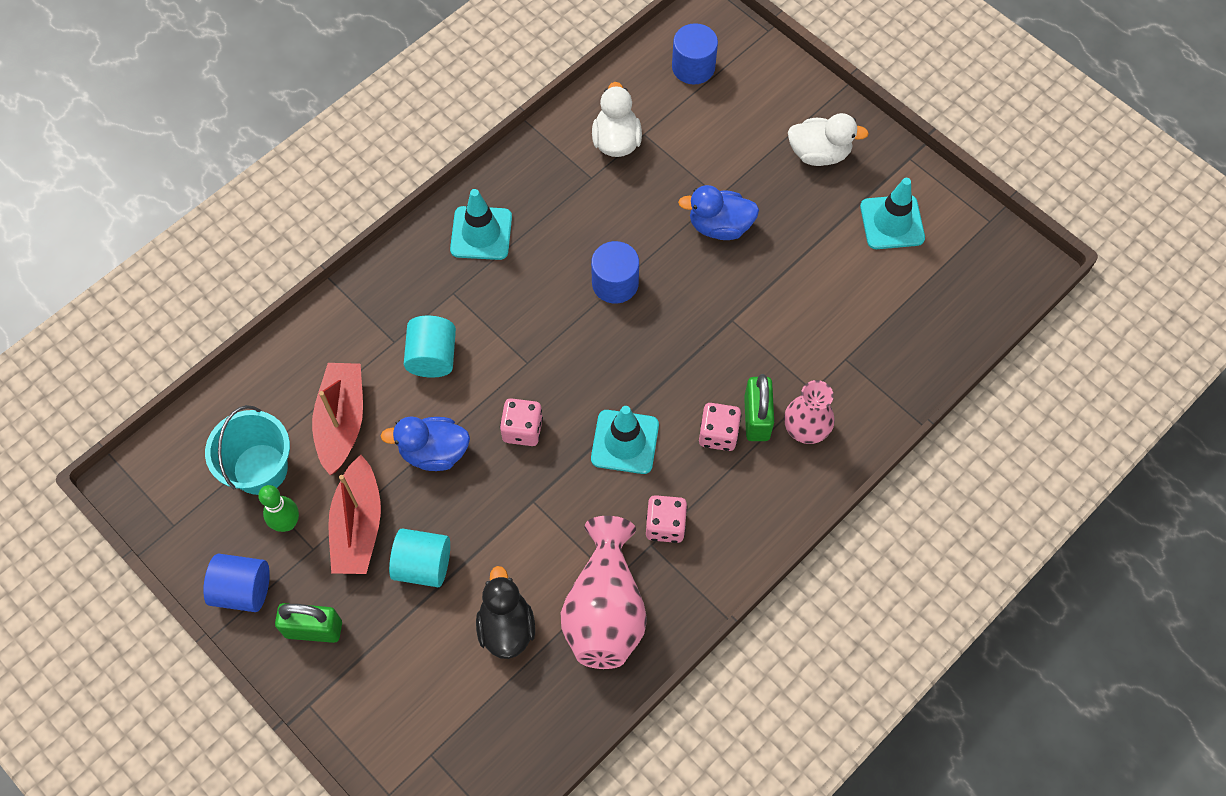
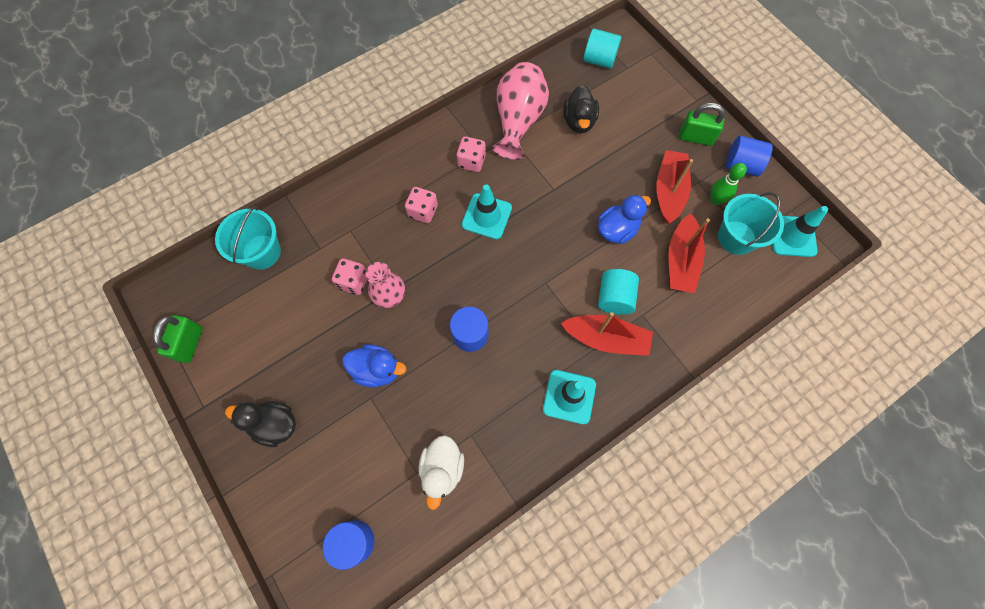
camera: 170 degrees left, 5 degrees up
(423, 565) = (627, 162): turquoise cylinder -> turquoise cylinder (599, 60)
(434, 452) = (617, 230): blue duck -> blue duck turned 45 degrees counterclockwise
(440, 305) = (606, 338): none -> red boat
(522, 429) = (555, 235): pink dice -> pink dice (353, 282)
(757, 418) = (394, 218): green padlock -> green padlock (189, 343)
(806, 428) = (363, 206): pink vase -> pink vase (390, 296)
(819, 153) = (275, 425): white duck -> black duck
(892, 222) = (242, 349): turquoise traffic cone -> turquoise traffic cone (792, 236)
(921, 341) = (261, 252): none -> turquoise bucket

